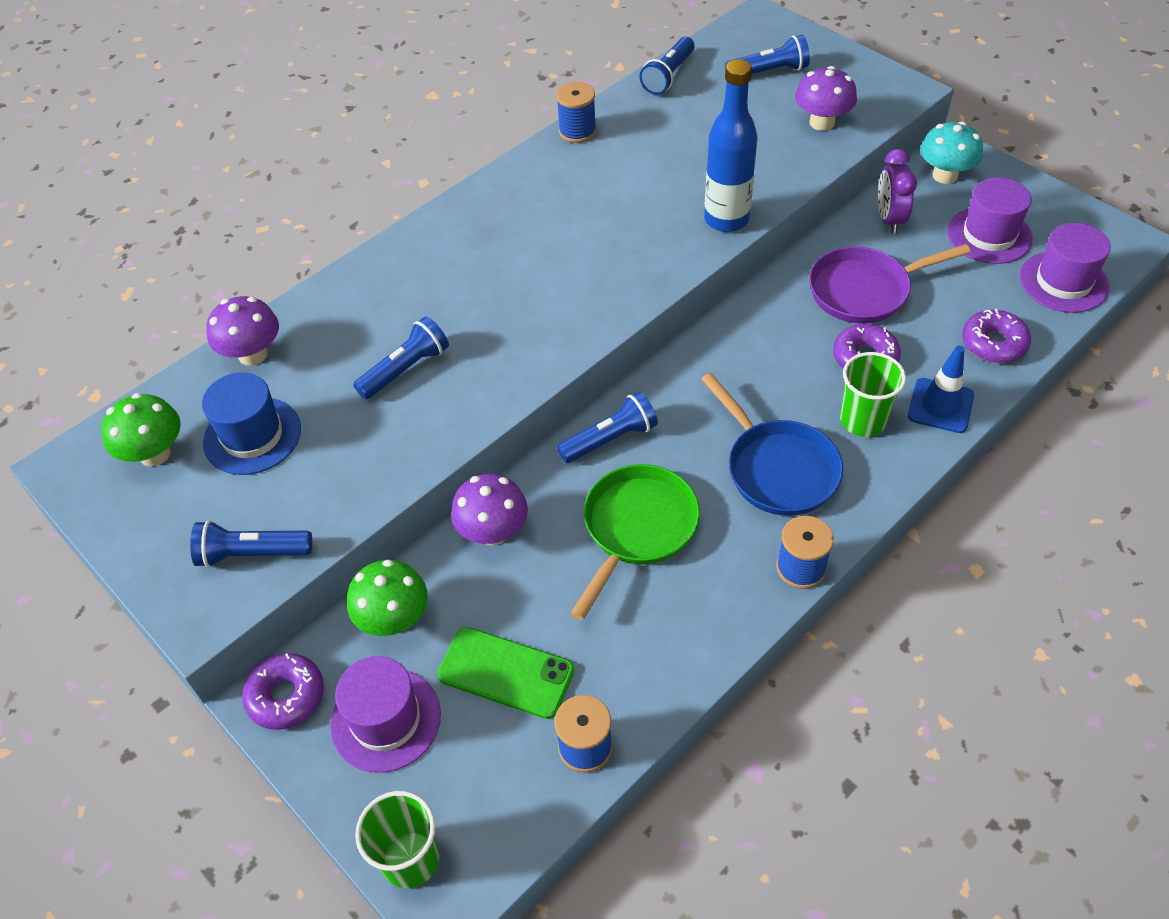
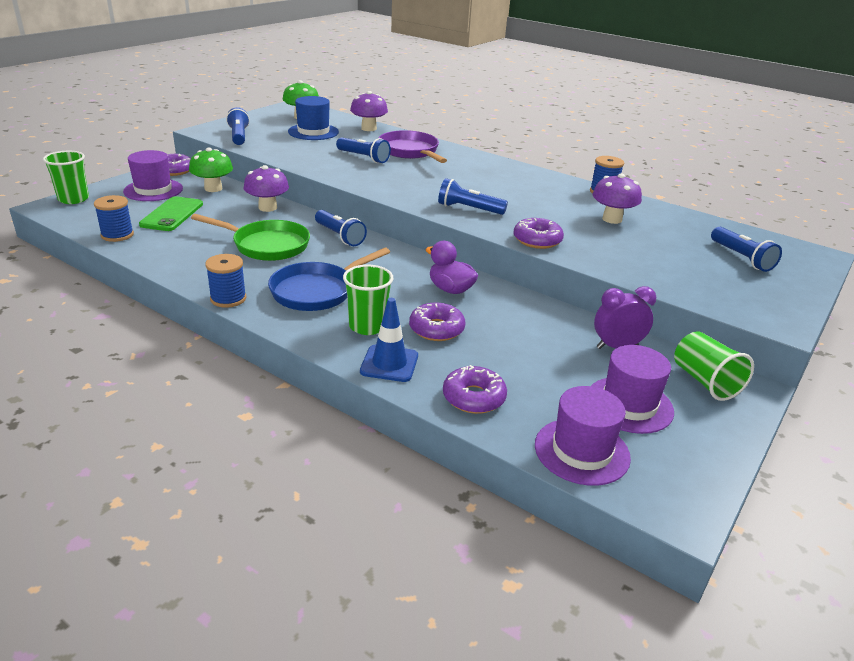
camera: 75 degrees right, 20 degrees down
(668, 76) = (696, 220): blue flashlight -> blue flashlight (469, 209)
(726, 219) = (537, 240): blue bottle -> purple donut
(770, 334) = (450, 289): none -> purple duck
(822, 123) = (689, 279): purple mushroom -> purple mushroom (612, 219)
(865, 290) = (516, 331): purple pan -> purple pan (410, 151)
(945, 175) = (705, 381): turquoise mushroom -> green cup

